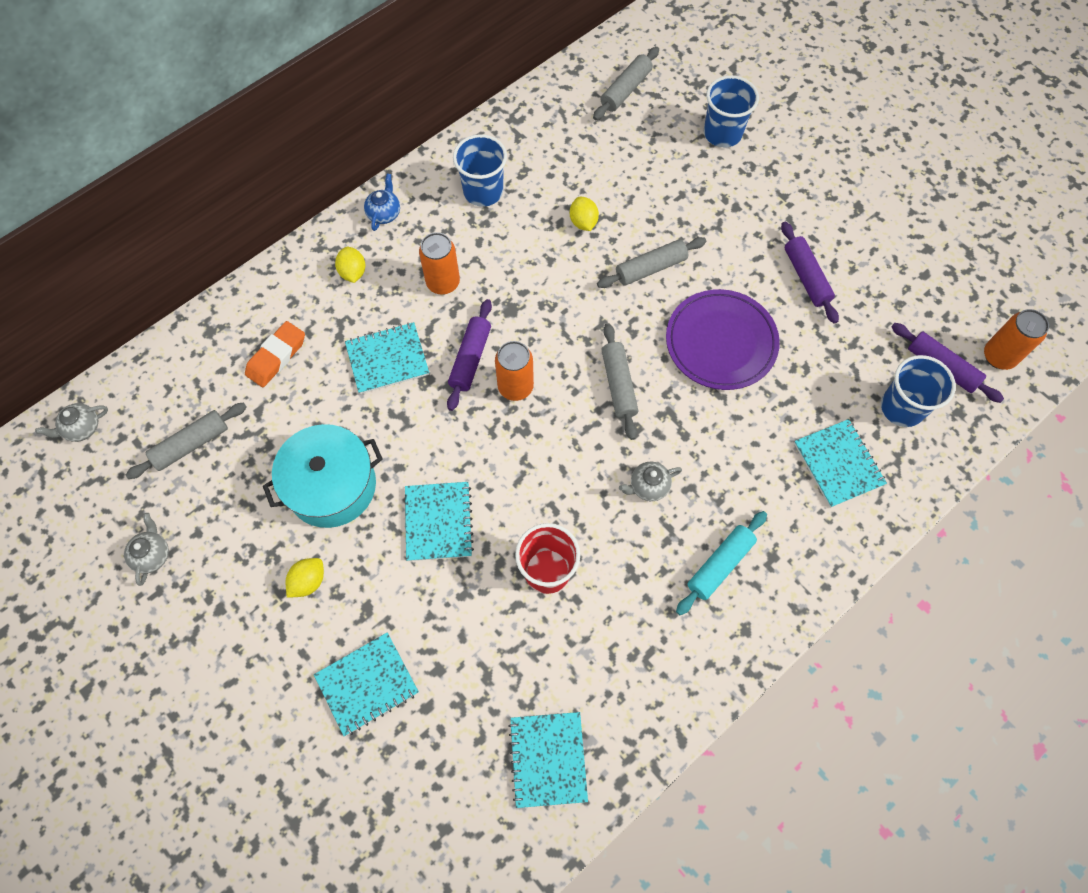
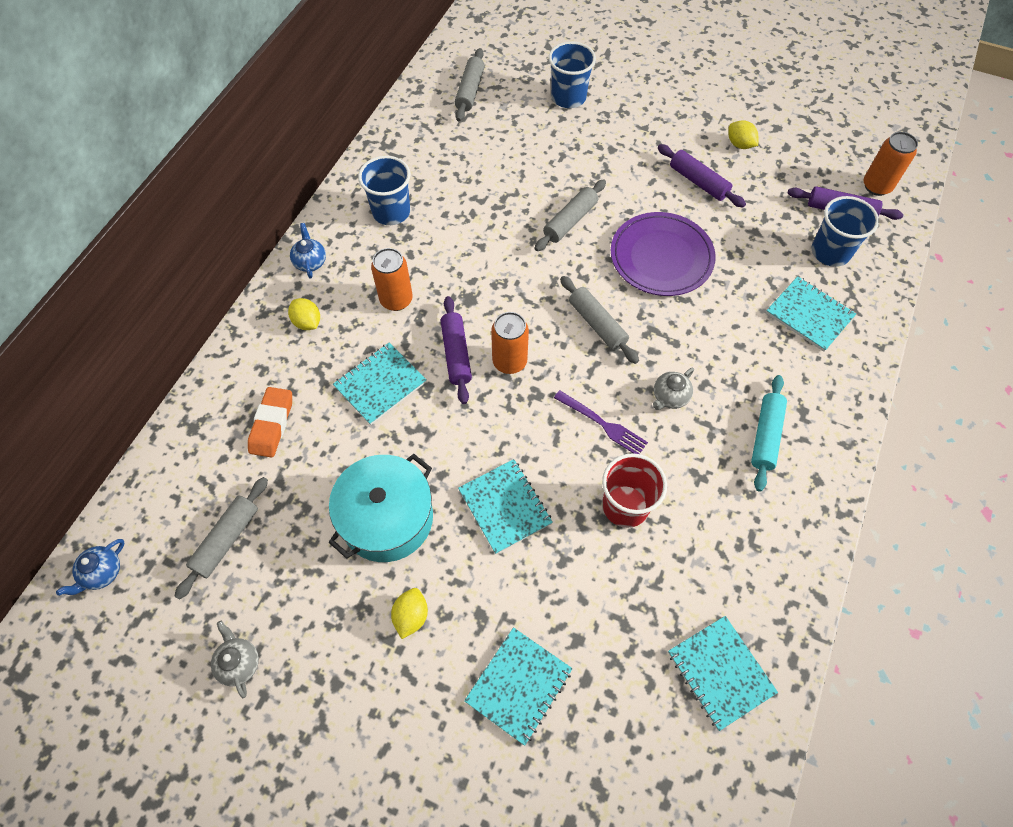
camera: 25 degrees left, 5 degrees down
(82, 428) = (102, 572): grey teapot -> blue teapot
(570, 485) = (603, 424): none -> purple fork
(583, 222) = (492, 205): yellow lemon -> yellow lemon (739, 144)

